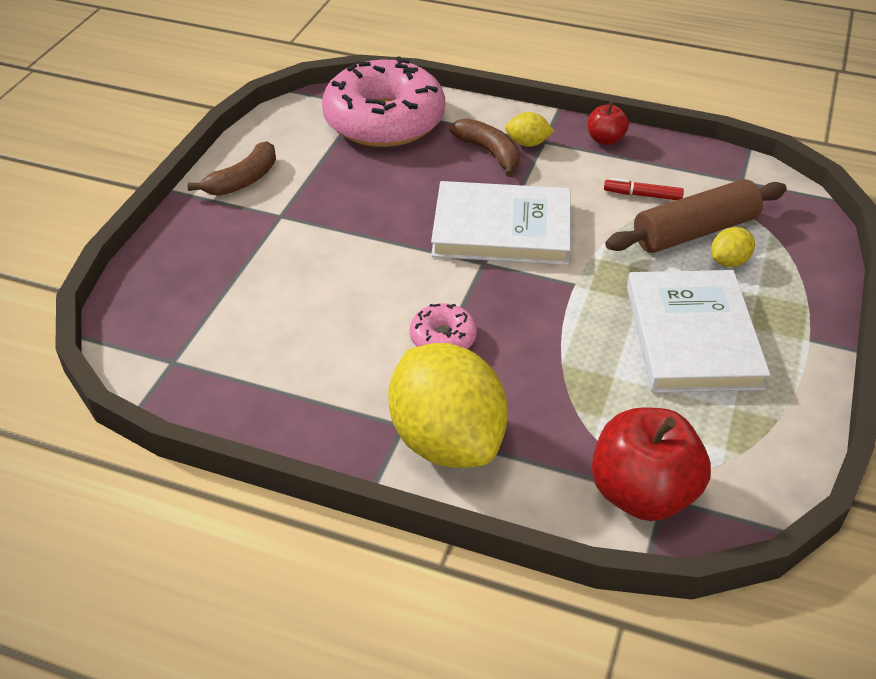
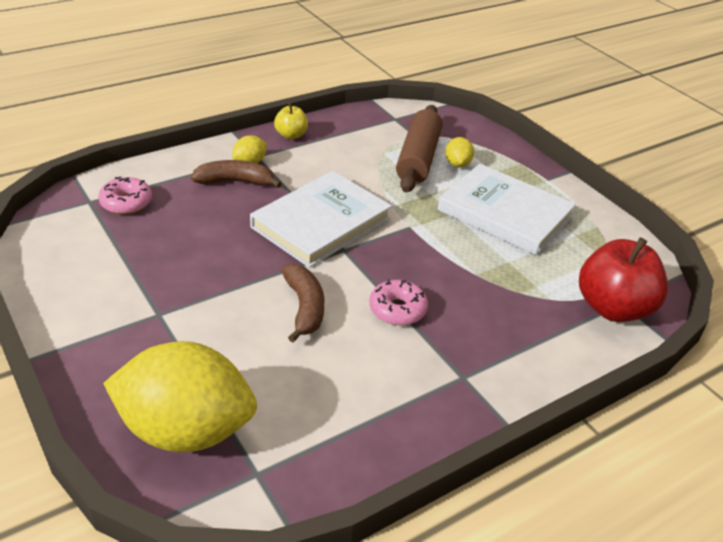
camera: 55 degrees left, 5 degrees down
(243, 180) = (83, 310): brown banana -> brown banana (304, 307)
(384, 121) = (126, 202): pink donut -> pink donut, size x0.44
(447, 440) = (497, 364): yellow lemon -> yellow lemon (186, 430)
(605, 139) = (291, 135): red apple -> yellow apple
(642, 195) = (362, 155): red marker -> none

